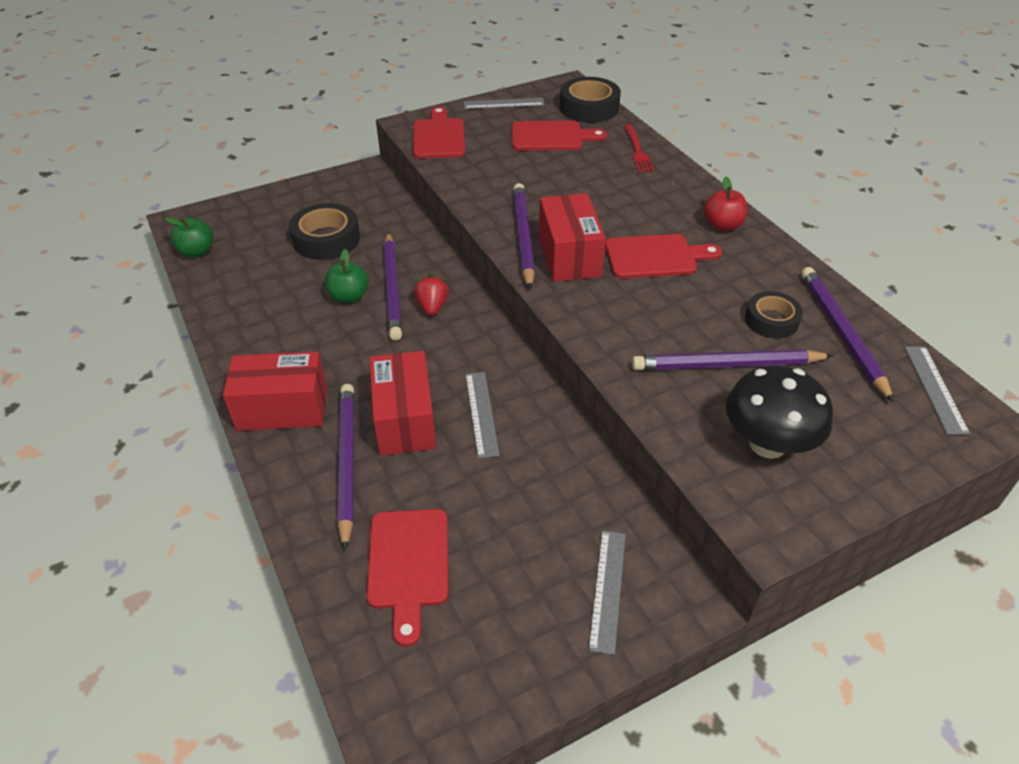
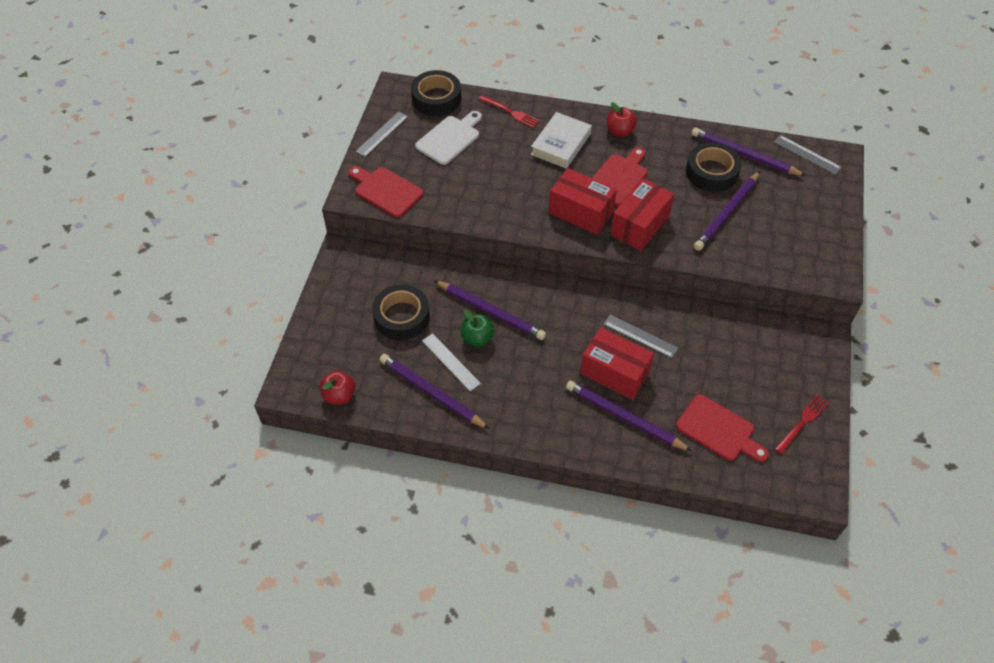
camera: 50 degrees left, 10 degrees up
(196, 252) = (339, 395): green apple -> red apple
(282, 409) = (552, 425): red box -> red box (639, 225)
(432, 307) = (528, 303): red strawberry -> none
(508, 656) = (802, 422): none -> red fork
(523, 237) = (542, 220): purple pencil -> purple pencil (432, 393)
(551, 137) = (450, 138): red cutting board -> white cutting board
(608, 589) = (796, 360): grey ruler -> grey ruler (451, 362)
(644, 198) = (561, 144): none -> white book
(767, 444) = (789, 238): black mushroom -> none
(771, 320) = (711, 172): black tape -> black tape, size x1.55

